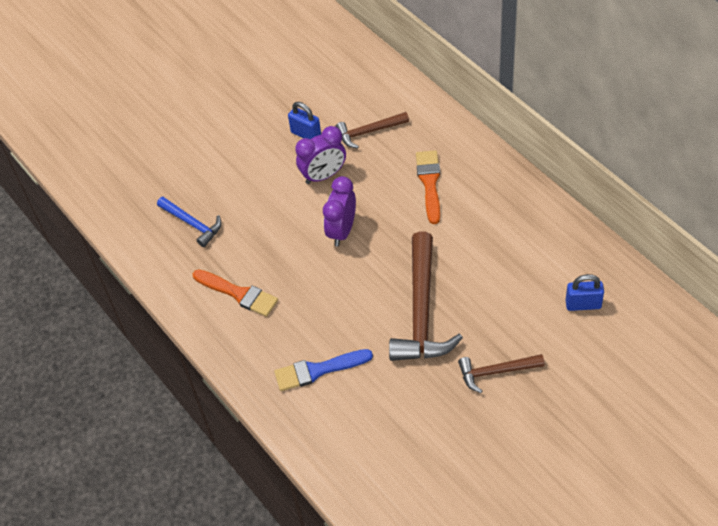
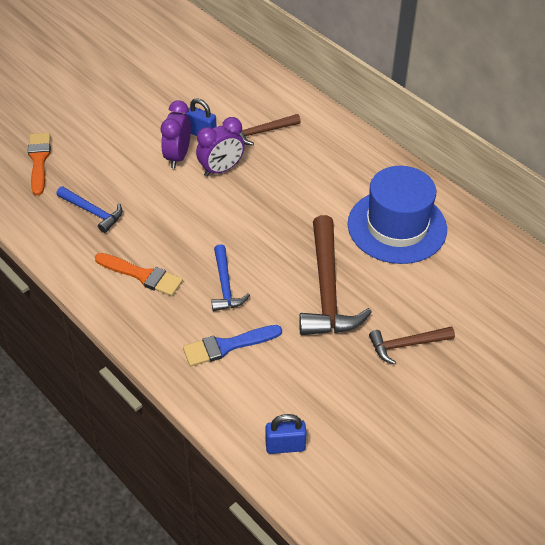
camera: 10 degrees left, 5 degrees down
(320, 305) = (225, 285): none -> blue hammer
(342, 231) = (242, 218): purple clock -> purple clock (177, 156)
(429, 183) = (324, 176): orange brush -> orange brush (39, 160)
(499, 241) = (397, 226): none -> blue hat
(583, 304) = (484, 282): blue padlock -> blue padlock (285, 446)

